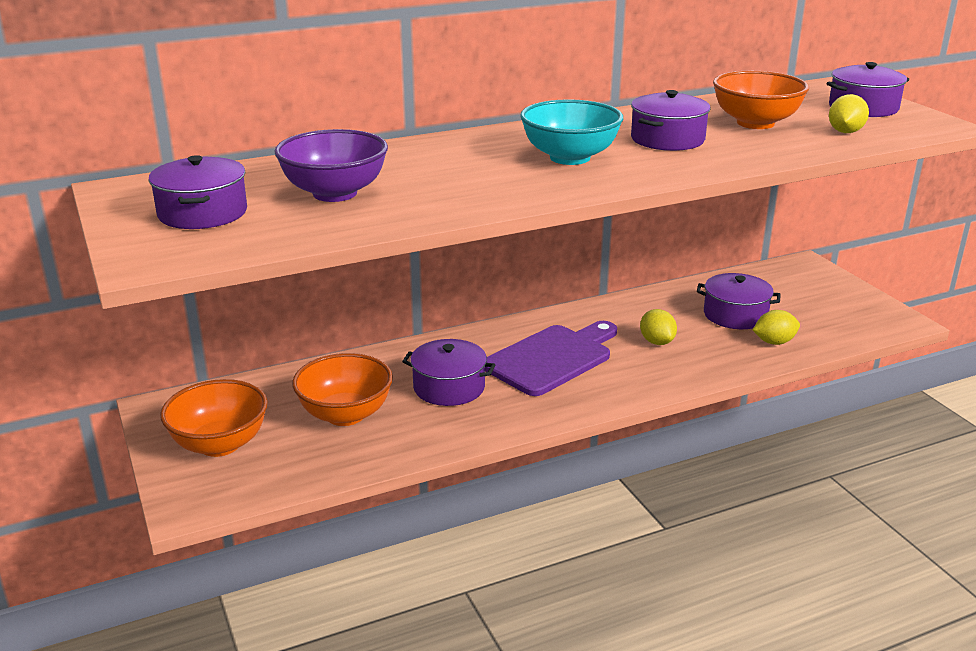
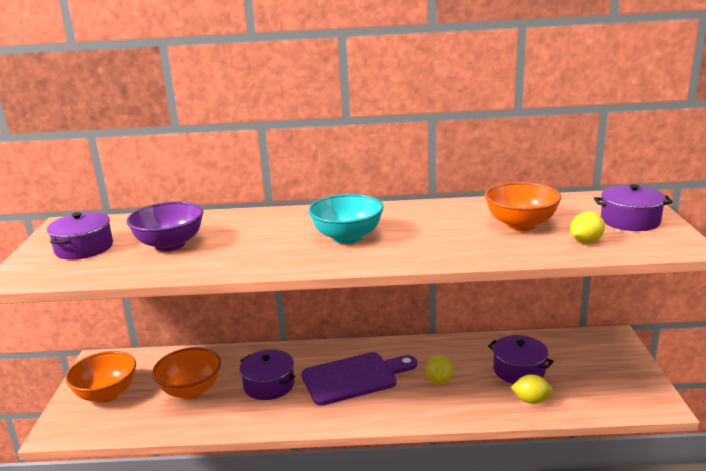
camera: 25 degrees right, 5 degrees down
(667, 139) = (435, 231): purple pot -> none

